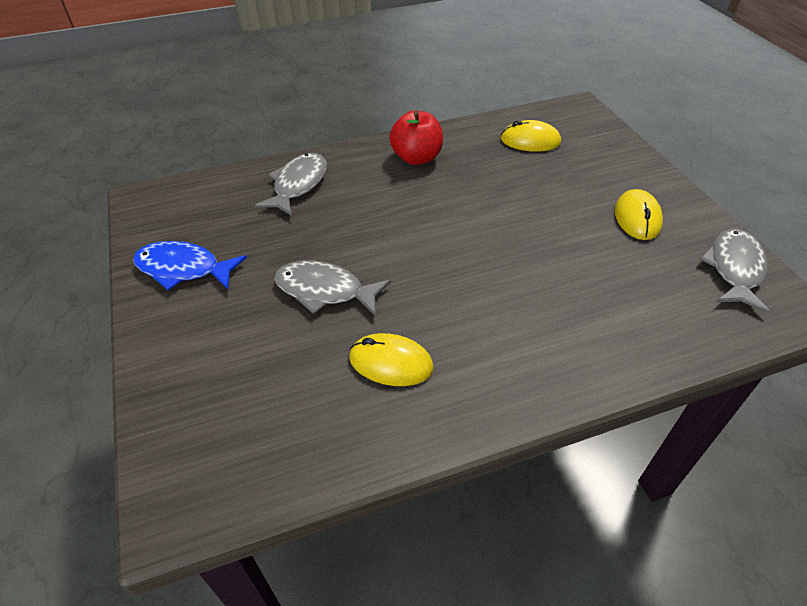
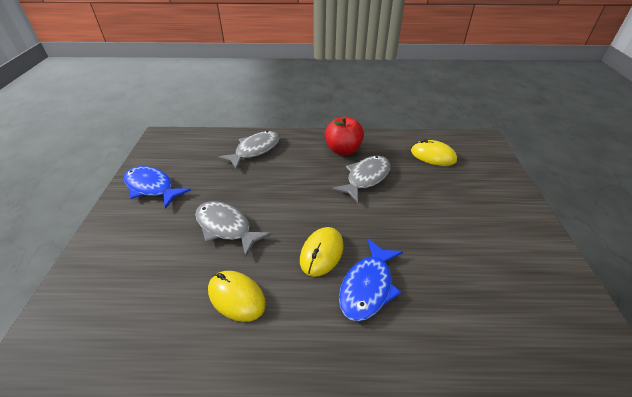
camera: 20 degrees right, 5 degrees down
(532, 307) = (368, 286): none -> blue fish
(637, 218) = (493, 236): yellow mouse -> yellow mouse (321, 253)
(734, 269) = (568, 308): grey fish -> grey fish (365, 178)

